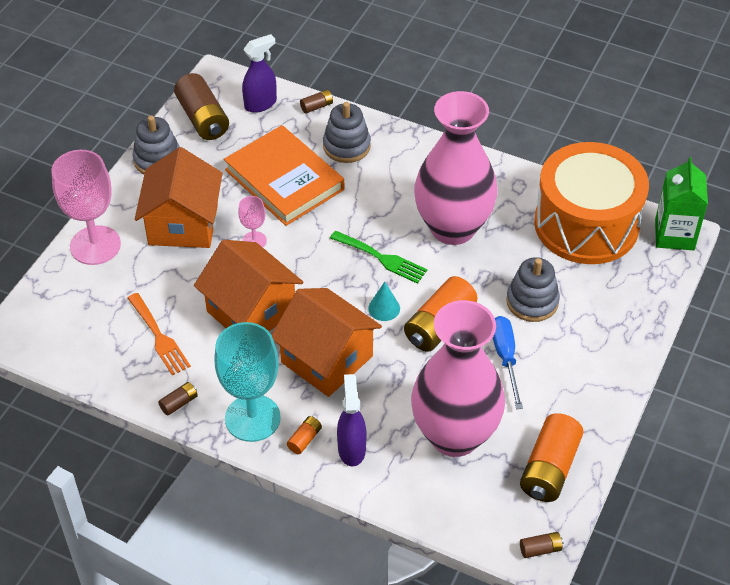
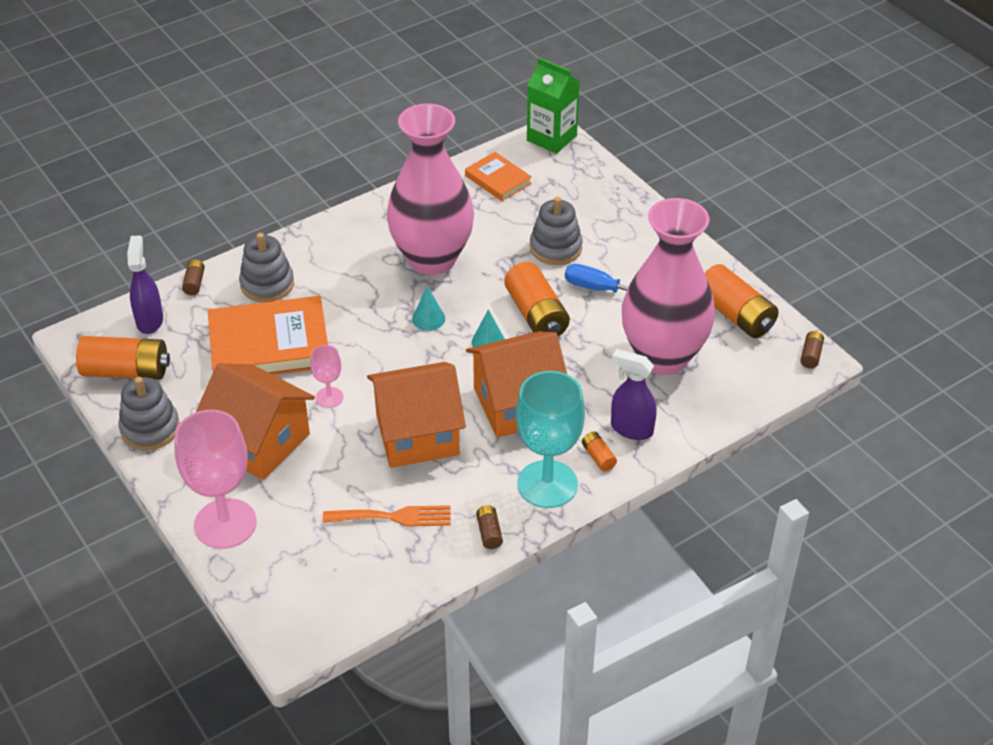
camera: 60 degrees left, 5 degrees down
(203, 119) = (126, 371): brown battery -> orange battery
(382, 258) = (428, 318): green fork -> turquoise cone
(586, 224) = (498, 179): orange drum -> orange book

